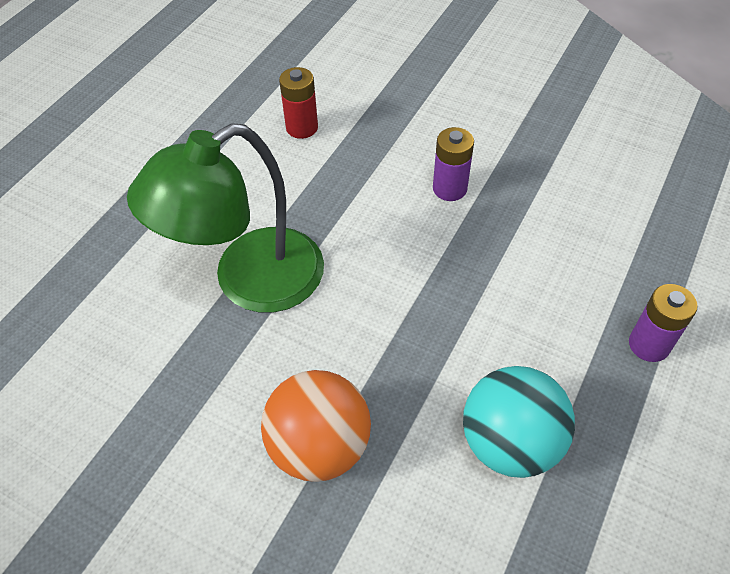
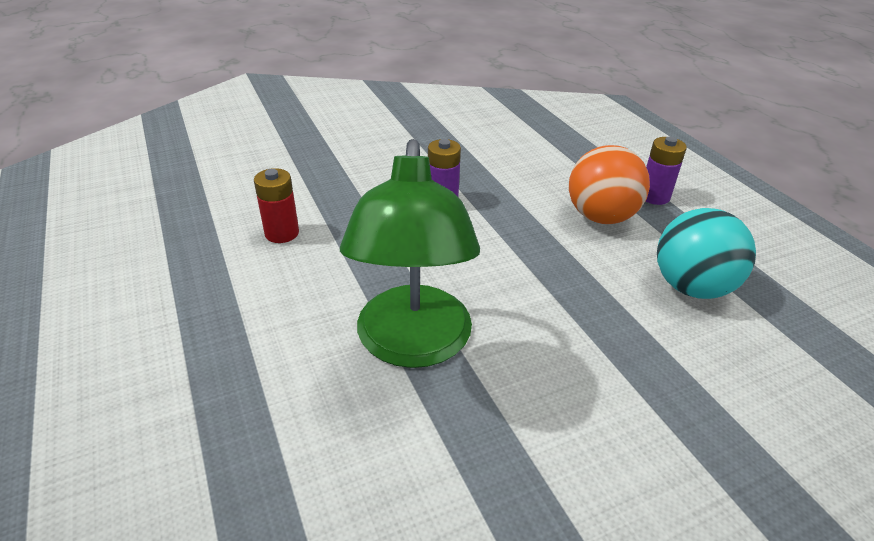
camera: 55 degrees left, 15 degrees down
(319, 446) = (628, 387): orange ball -> orange ball (601, 217)

